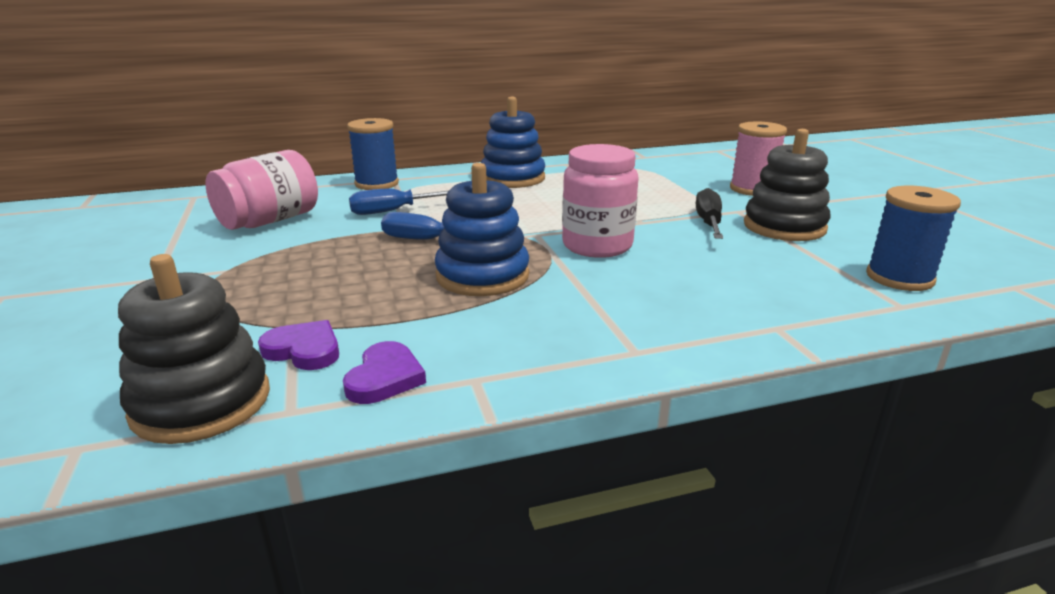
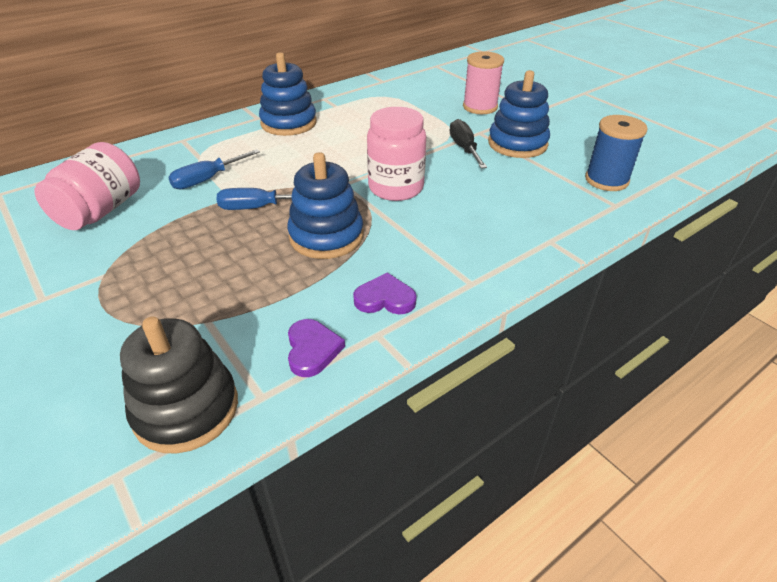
camera: 20 degrees left, 15 degrees up
(304, 350) = (232, 340): purple heart -> purple heart (385, 298)
(377, 184) = (171, 149): blue spool -> none
(784, 227) = (517, 144): black stacking toy -> blue stacking toy

